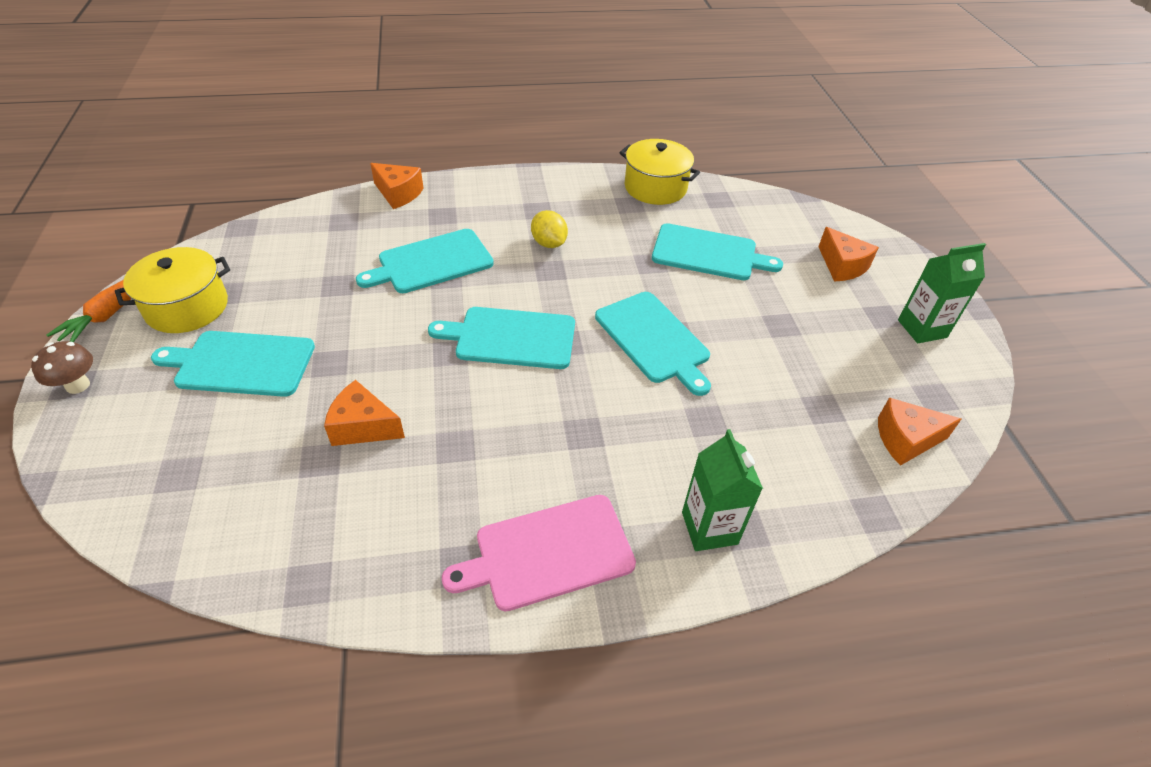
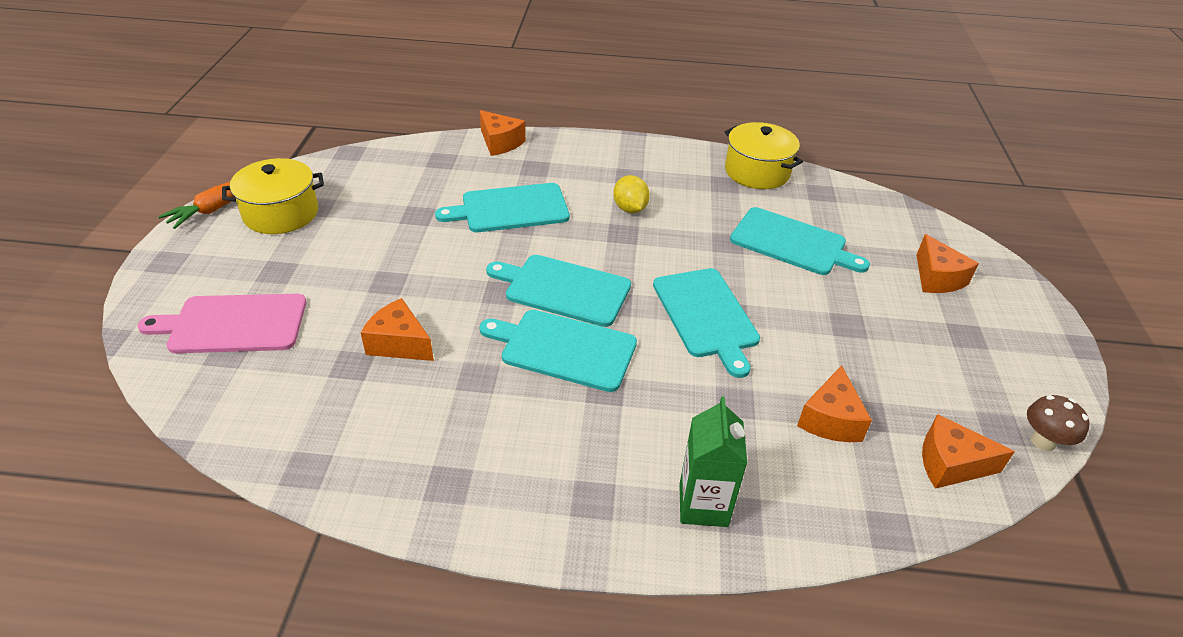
camera: 15 degrees right, 5 degrees down
(78, 385) = (171, 263): brown mushroom -> brown mushroom (1043, 441)
(241, 363) = (311, 269): turquoise cutting board -> turquoise cutting board (564, 349)
(548, 553) = (534, 492): pink cutting board -> pink cutting board (233, 324)
(794, 419) = (830, 419): none -> orange cheese
(922, 329) = (1008, 356): green carton -> none

